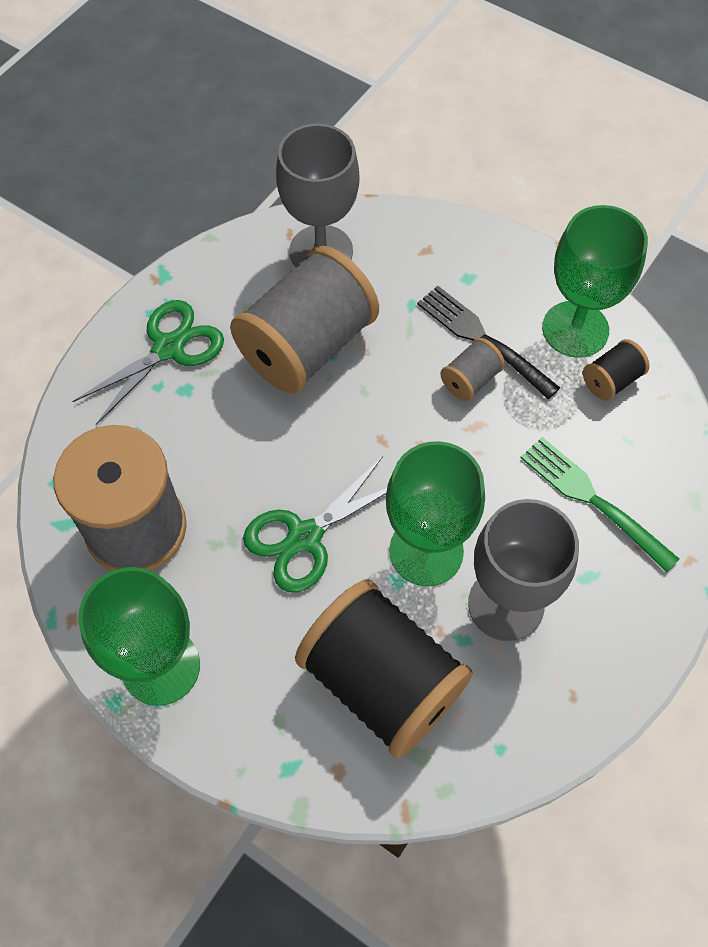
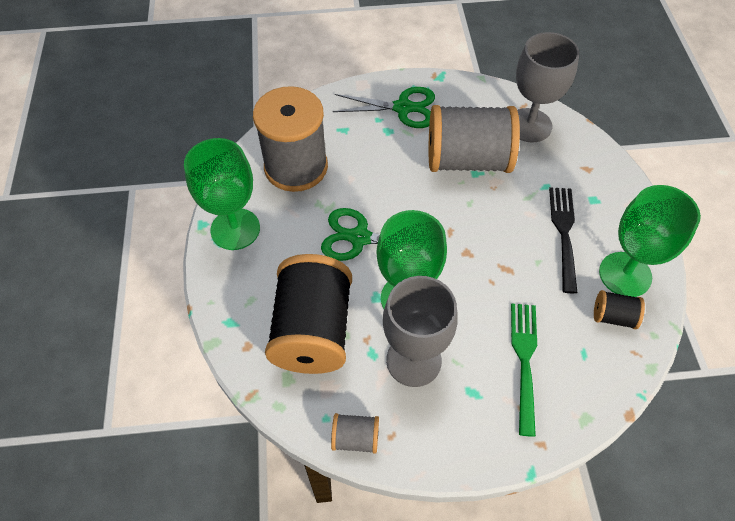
camera: 50 degrees right, 5 degrees down
(470, 380) = (531, 246): grey spool -> grey spool (355, 438)

